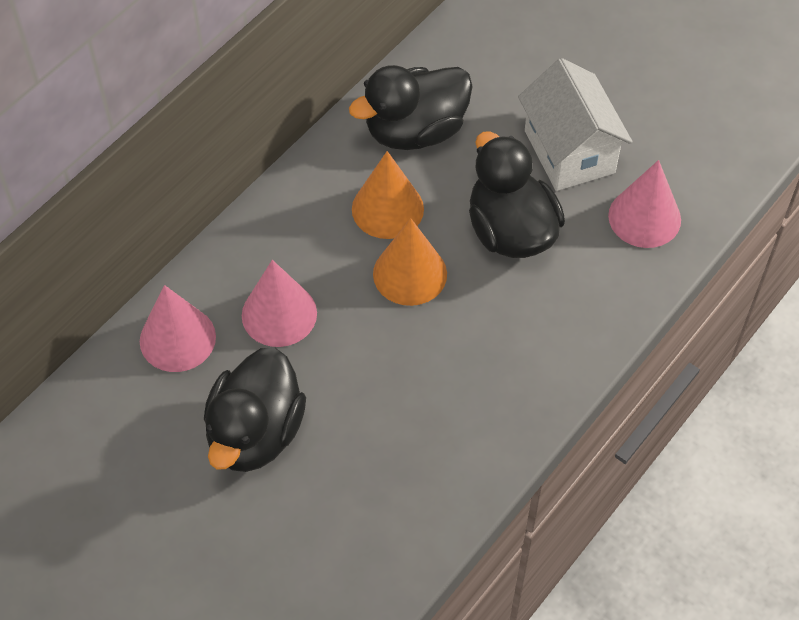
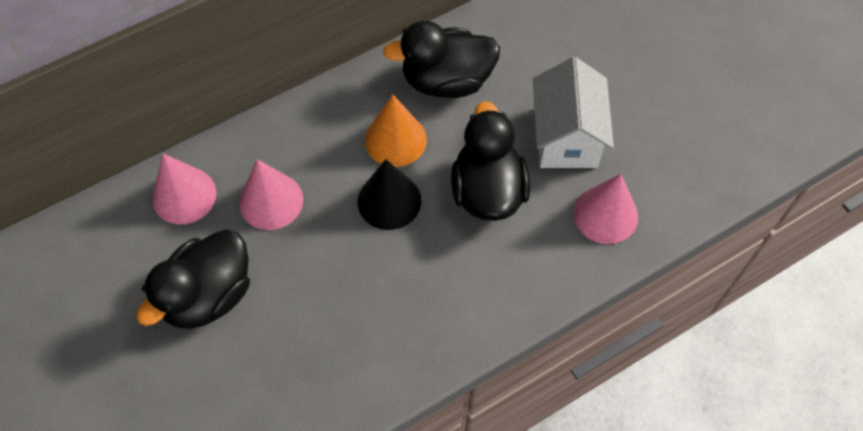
camera: 20 degrees right, 5 degrees up
(410, 274) = (389, 201): orange cone -> black cone

